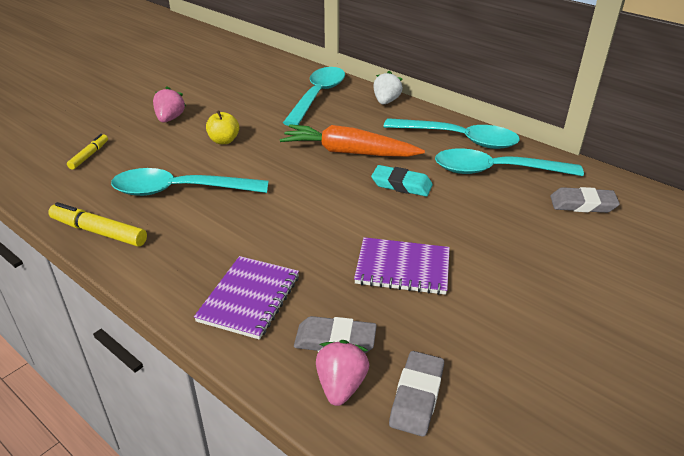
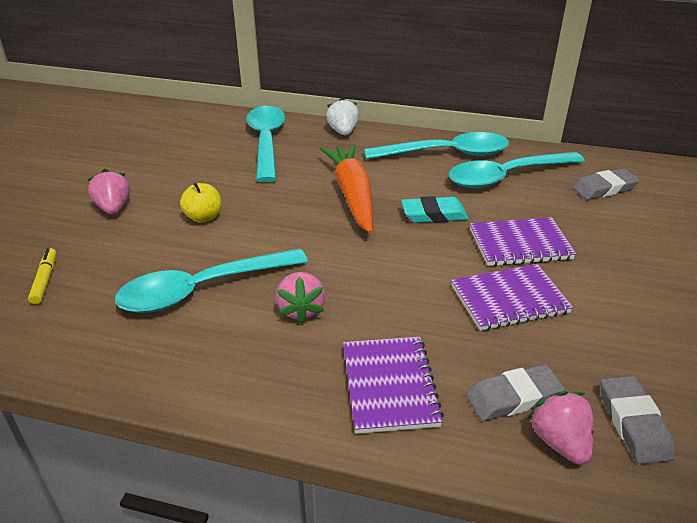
camera: 25 degrees left, 0 degrees up
(99, 232) = (143, 370): yellow marker -> none
(234, 225) = (301, 310): none -> pink strawberry
(348, 152) = (352, 195): orange carrot -> orange carrot turned 90 degrees clockwise
(454, 228) = (520, 244): none -> purple notebook

